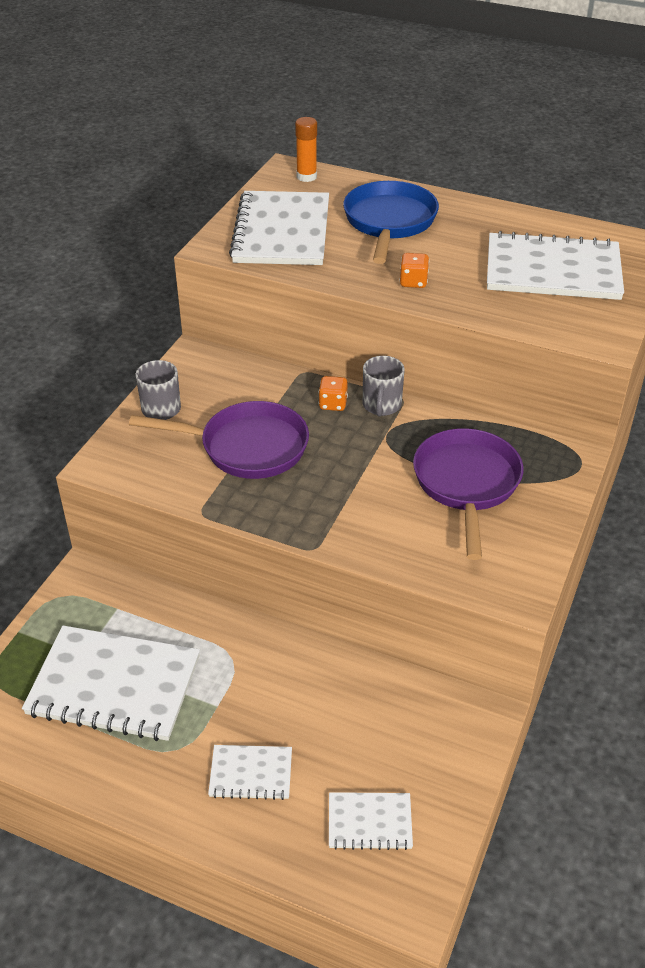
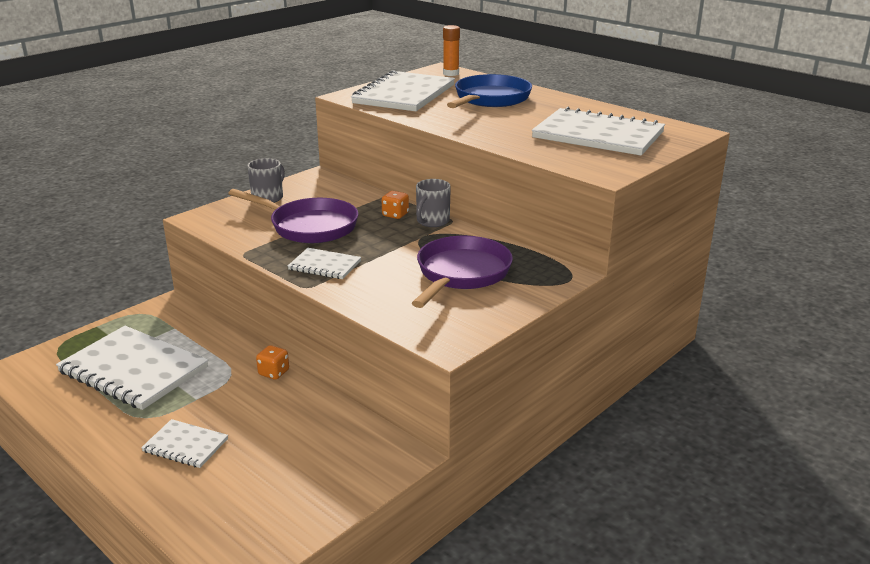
camera: 20 degrees right, 15 degrees down
(370, 822) = (251, 500): white notebook -> white notebook (324, 265)
(413, 282) = (477, 127): orange dice -> orange dice (274, 373)

